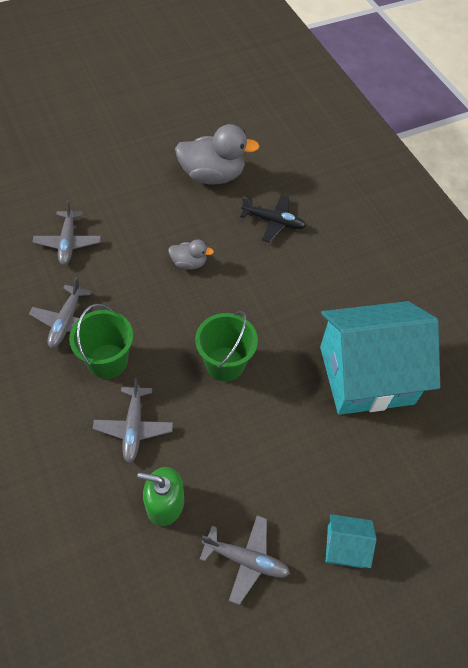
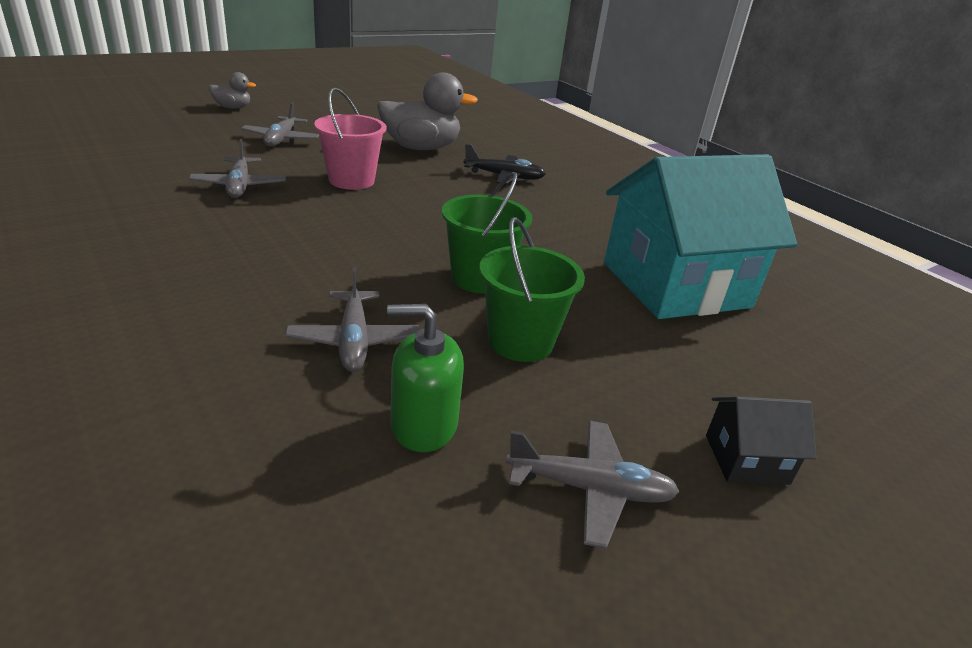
camera: 10 degrees left, 25 degrees down
(66, 321) = (237, 245): grey plane -> grey plane (281, 139)
(108, 361) = (304, 278): green bucket -> green bucket (520, 341)
(150, 232) = (351, 180): none -> pink bucket
(189, 263) = (407, 202): grey duck -> grey duck (233, 108)
(345, 546) = (746, 459): turquoise house -> black house

